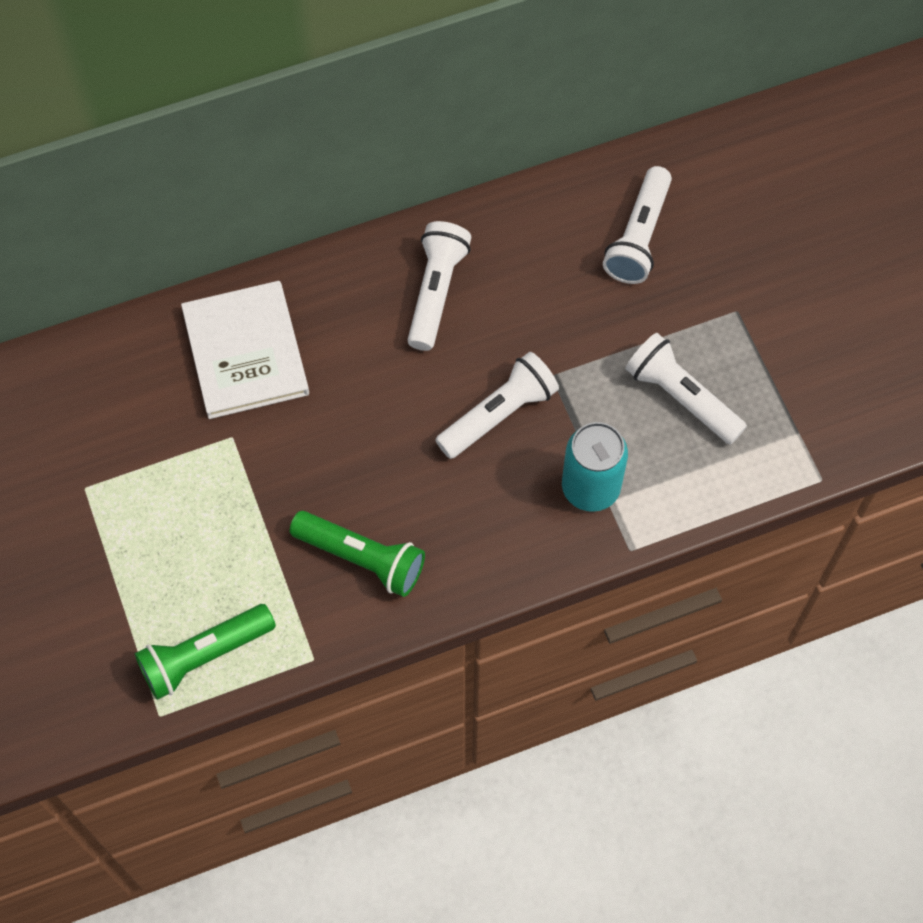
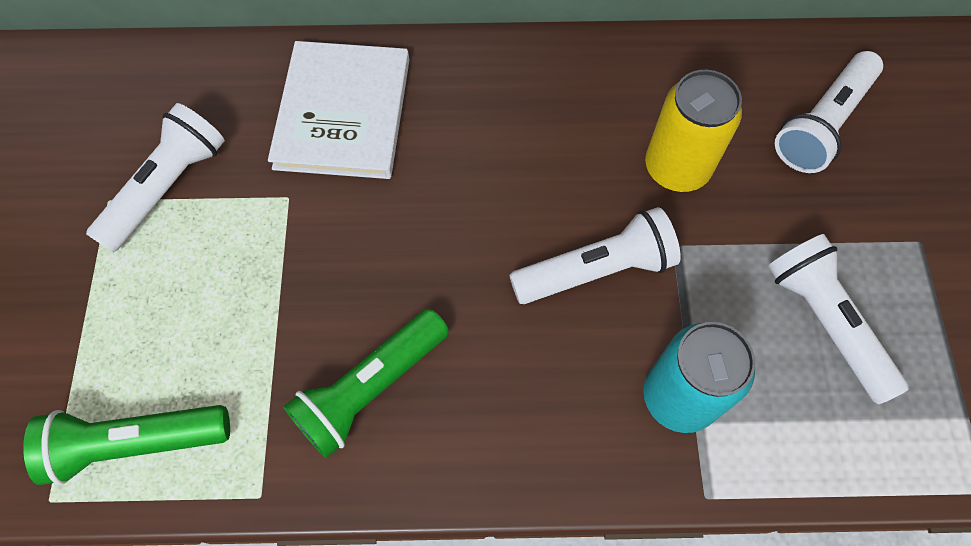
camera: 20 degrees right, 0 degrees up
(361, 558) = (370, 388): green flashlight -> green flashlight turned 90 degrees clockwise
(436, 292) = (573, 114): white flashlight -> white flashlight (167, 188)
(534, 311) = (676, 168): none -> yellow can

